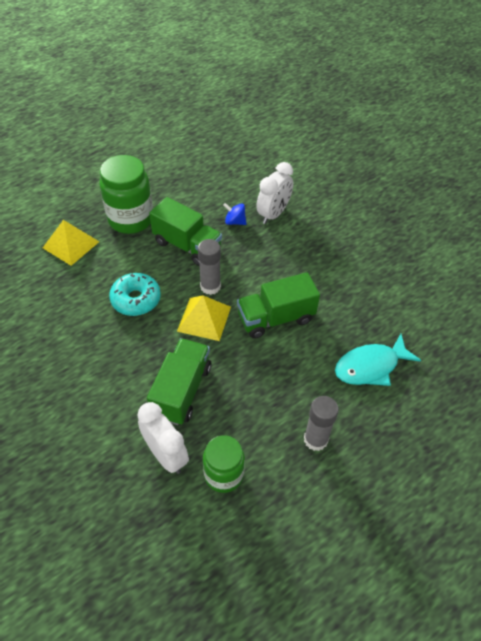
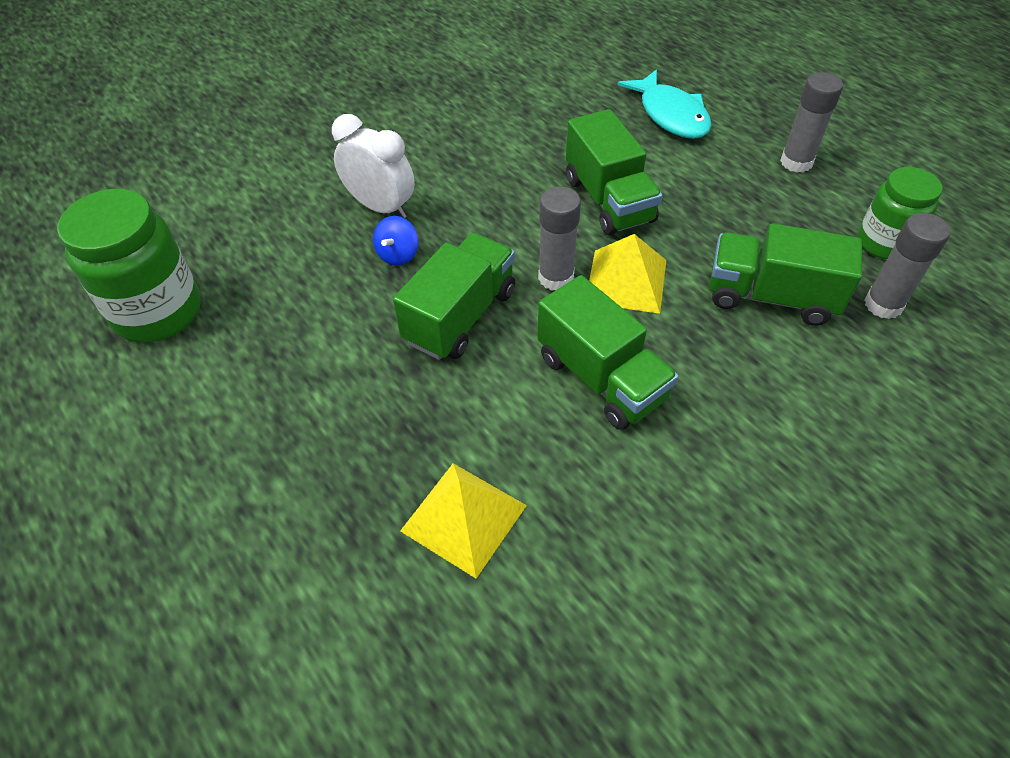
camera: 90 degrees left, 0 degrees up
(131, 219) = (386, 415): green jar -> green jar (158, 312)
(136, 299) = (601, 378): turquoise donut -> green truck
(166, 455) = (883, 305): white clock -> grey glue stick

